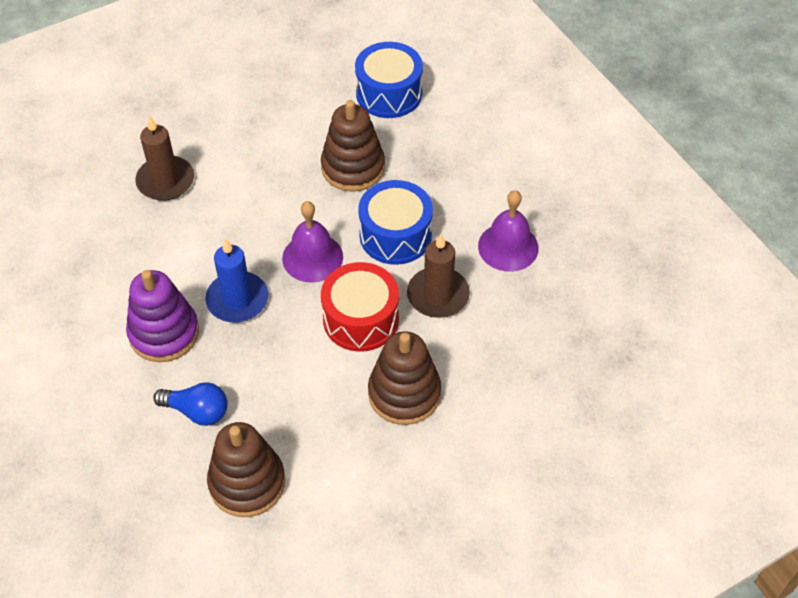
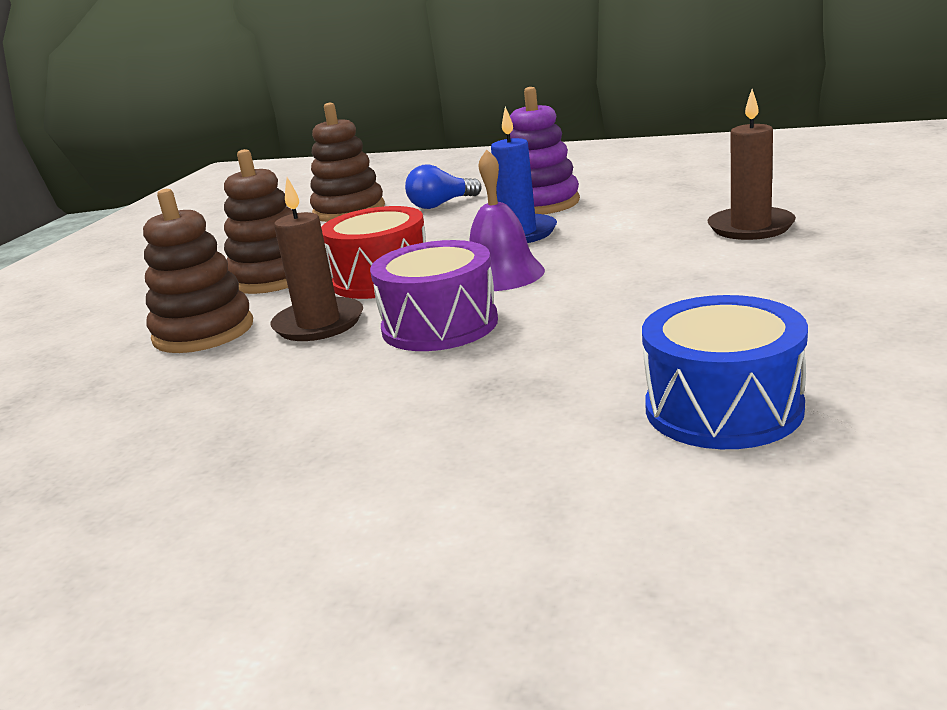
camera: 140 degrees right, 30 degrees down
(353, 167) = (598, 330): brown stacking toy -> brown stacking toy (203, 332)
(395, 235) = (439, 325): blue drum -> purple drum
(508, 247) = (273, 391): purple bell -> none

